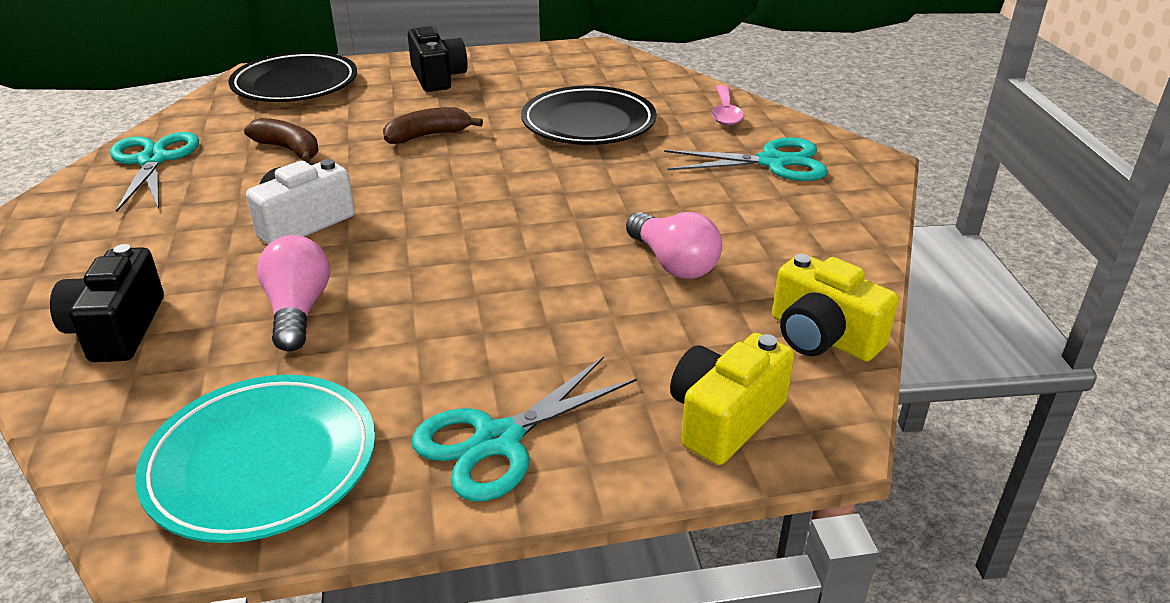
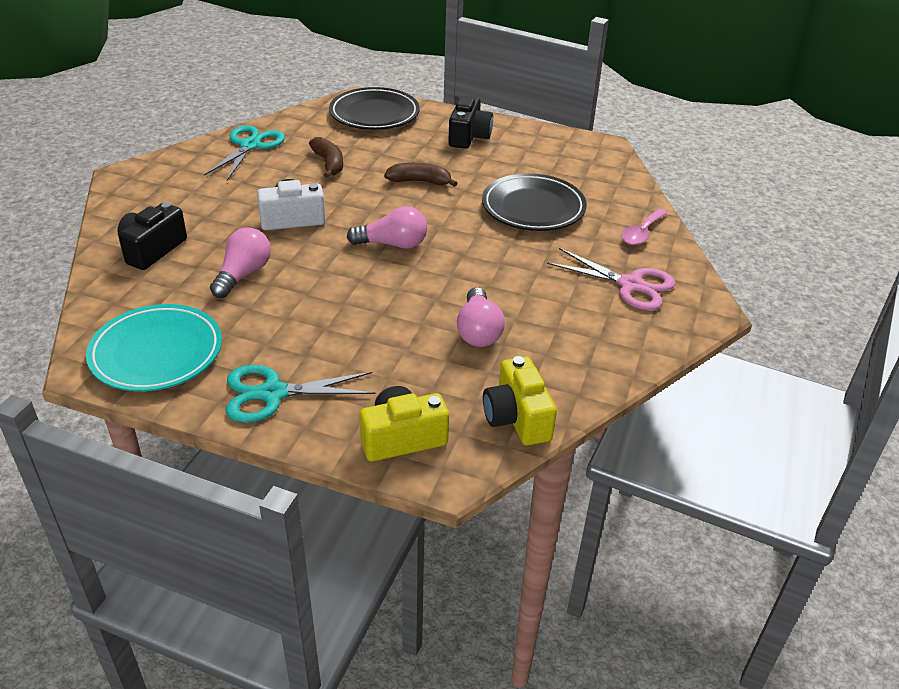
camera: 30 degrees right, 5 degrees up
(467, 209) = (393, 244): none -> pink light bulb
(773, 162) = (630, 285): turquoise scissors -> pink scissors

